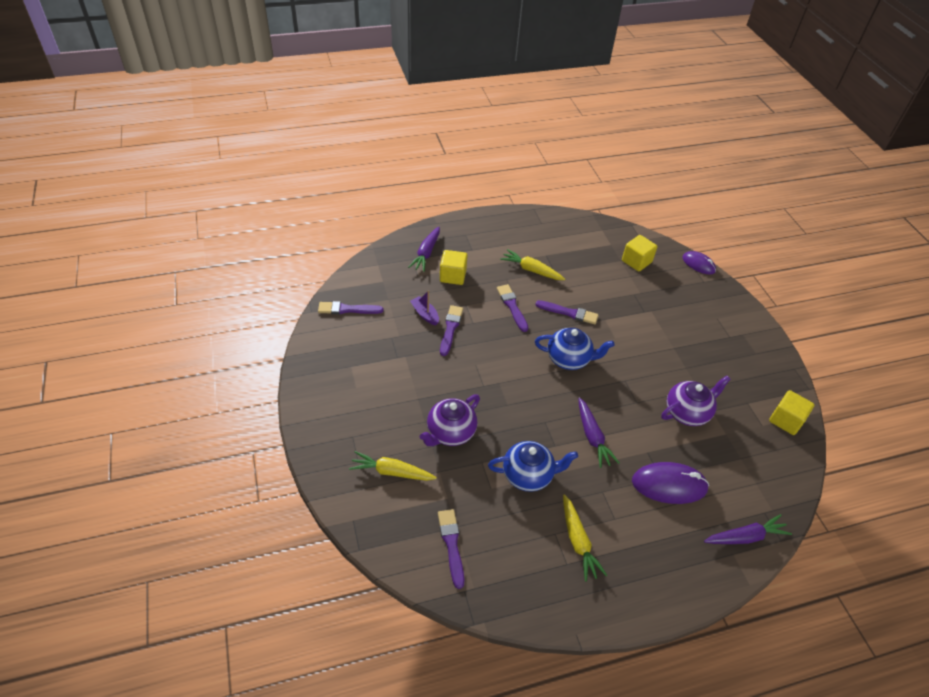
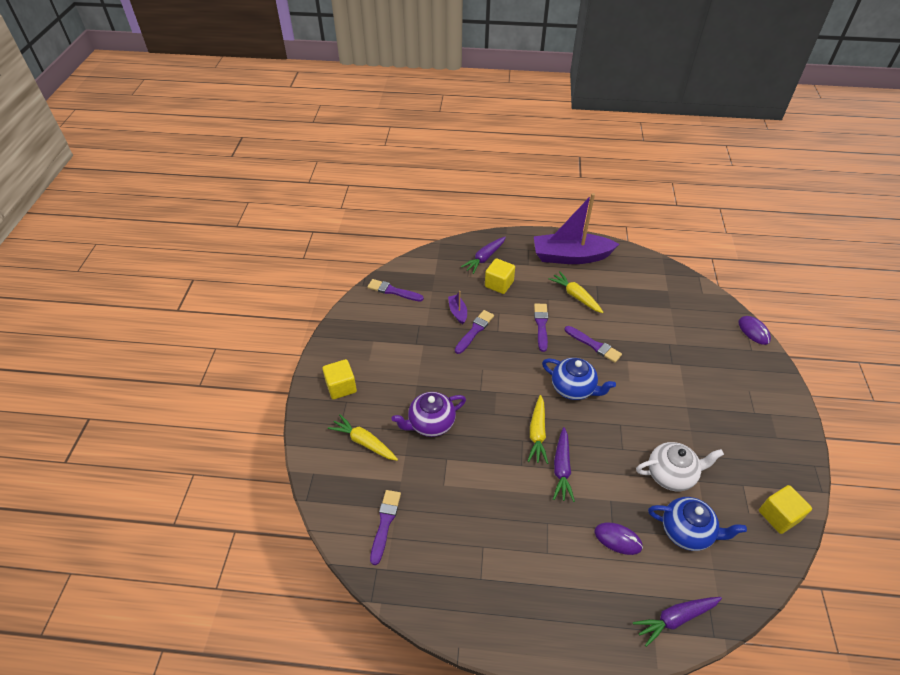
camera: 25 degrees right, 0 degrees up
(509, 232) = (570, 256): none -> purple boat
(528, 475) = (483, 484): blue teapot -> blue teapot (687, 531)
(578, 541) = (501, 561): yellow carrot -> yellow carrot (537, 433)
(636, 261) = (687, 313): yellow cube -> yellow cube (341, 387)
(669, 485) = (618, 539): purple mouse -> purple mouse, size x0.62
(687, 412) = (671, 474): purple teapot -> white teapot
(745, 537) = (675, 618): purple carrot -> purple carrot turned 150 degrees clockwise

